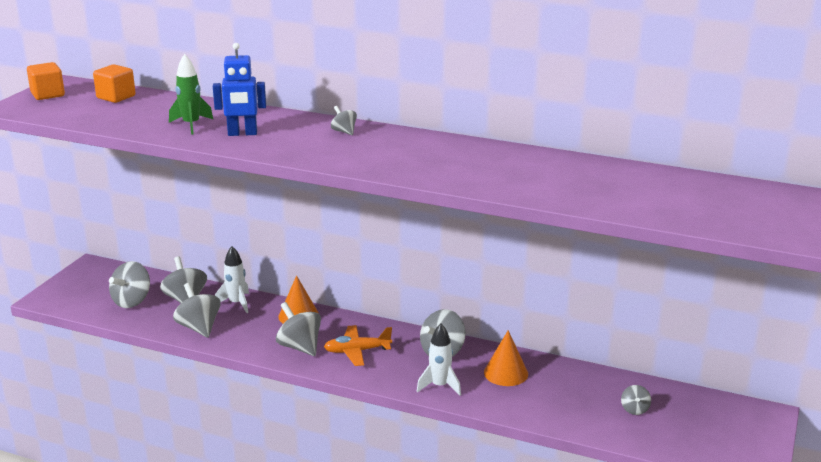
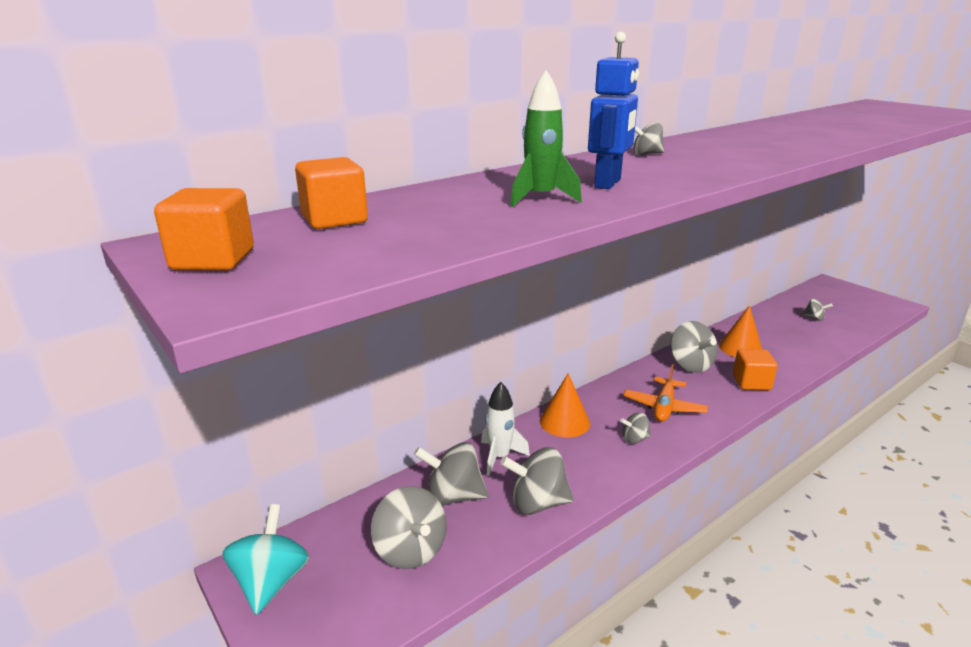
camera: 60 degrees left, 0 degrees up
(87, 274) = (271, 582): none -> turquoise spinning top
(300, 347) = (634, 439): grey spinning top -> grey spinning top, size x0.53
(440, 386) = (751, 382): white rocket -> orange cube

